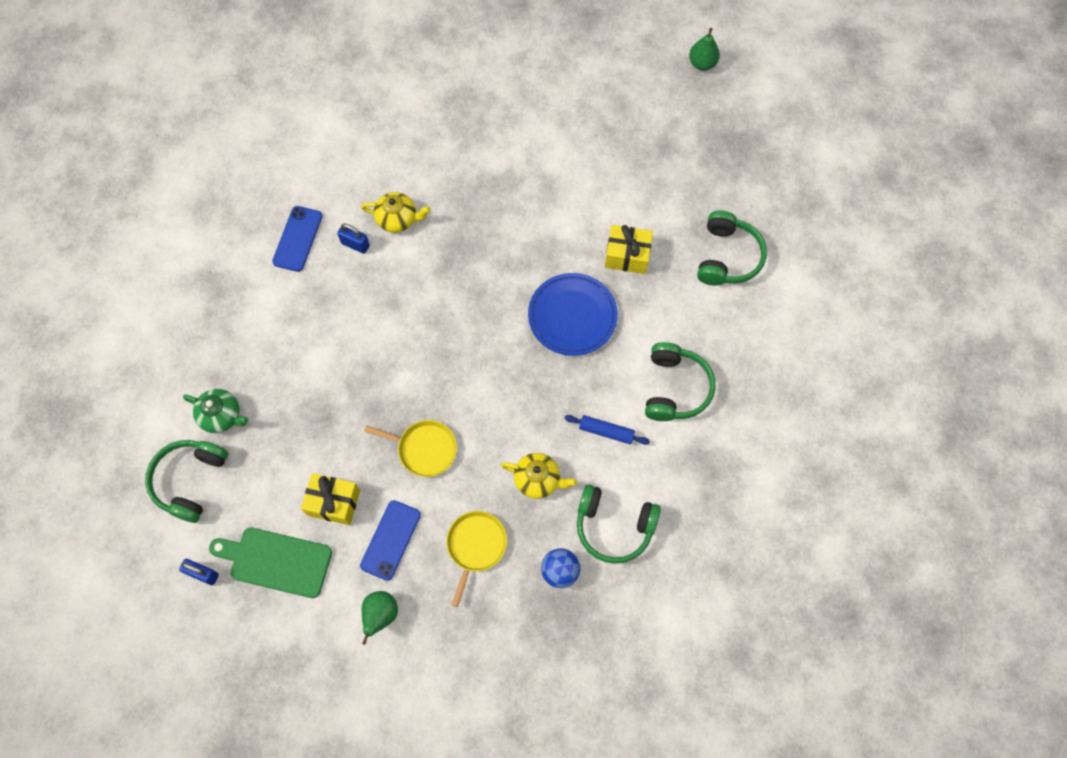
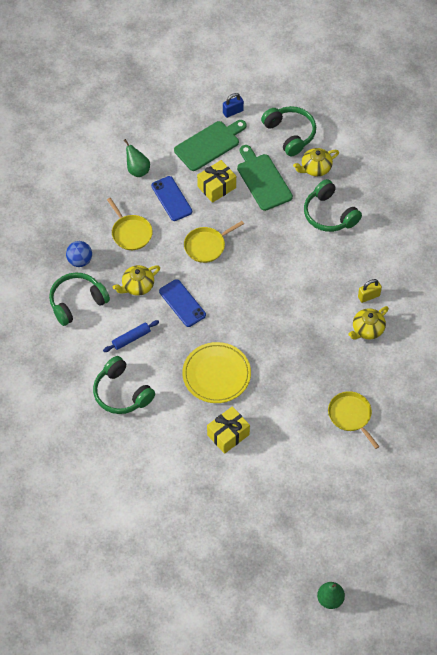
camera: 130 degrees right, 10 degrees down
(222, 415) = (315, 168): green teapot -> yellow teapot
(283, 459) = (263, 180): none -> green cutting board
(298, 239) = (399, 270): blue phone -> blue phone (182, 303)
(355, 244) = (369, 296): blue padlock -> yellow padlock
(509, 167) = (351, 416): none -> yellow pan
(572, 316) = (216, 374): blue plate -> yellow plate
(727, 257) = (174, 491): green headphones -> green headphones (329, 214)

